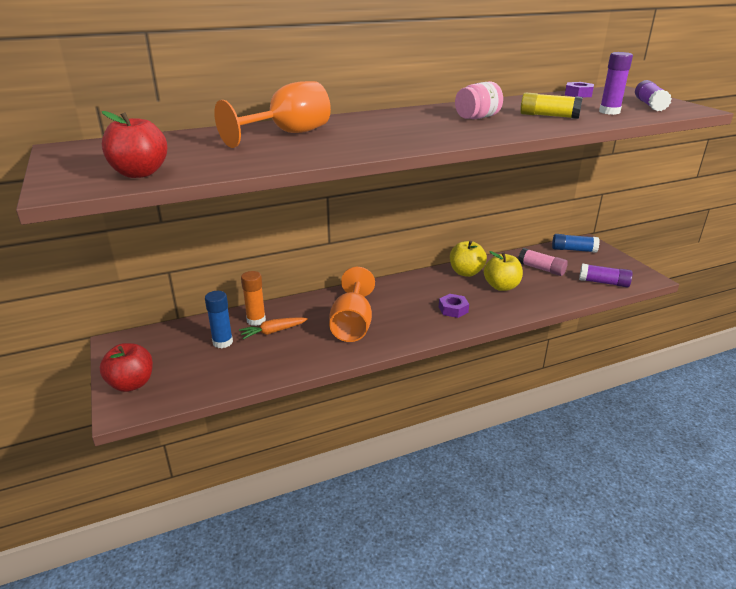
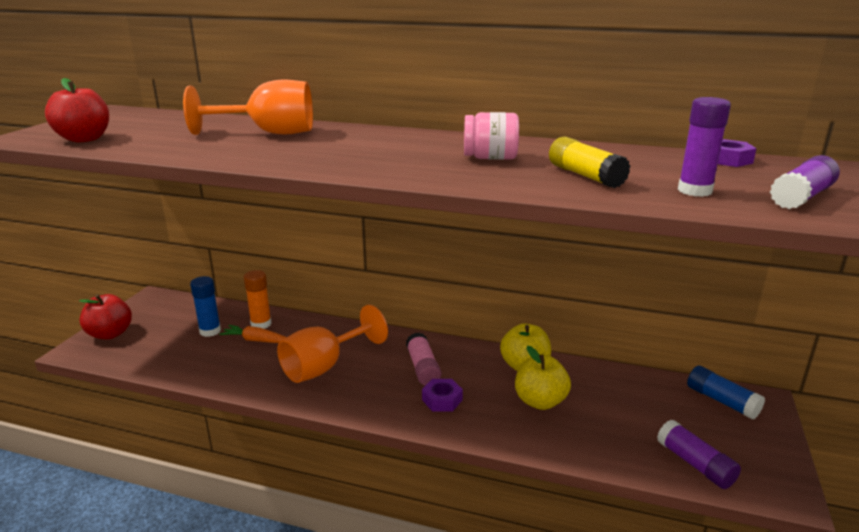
camera: 40 degrees right, 5 degrees down
(541, 269) = (629, 404): pink glue stick -> pink glue stick (423, 368)

